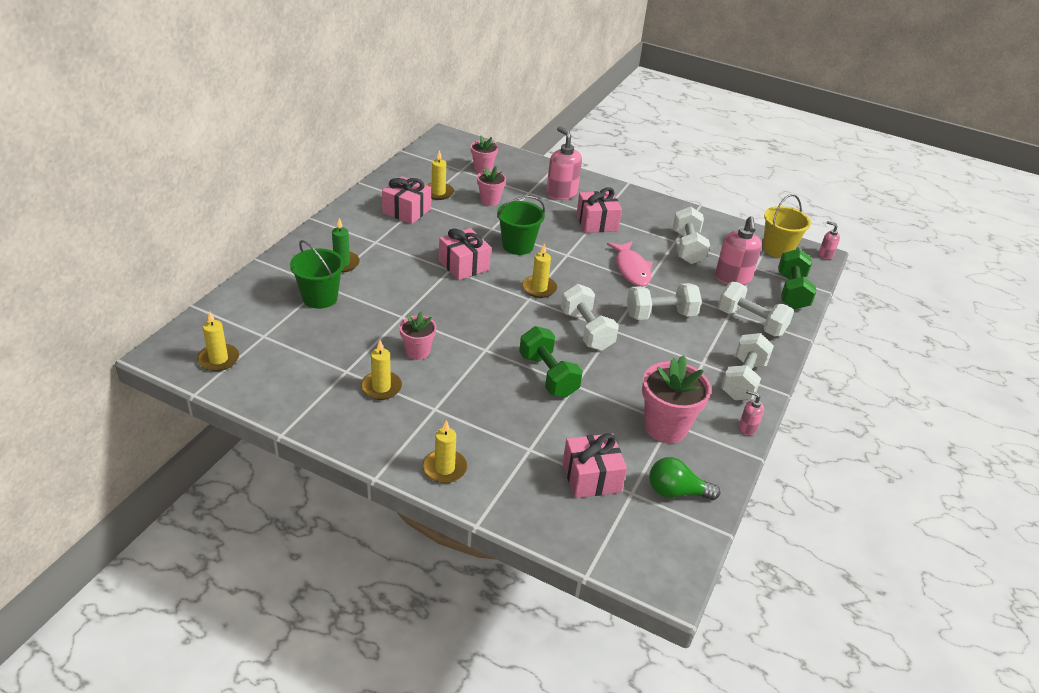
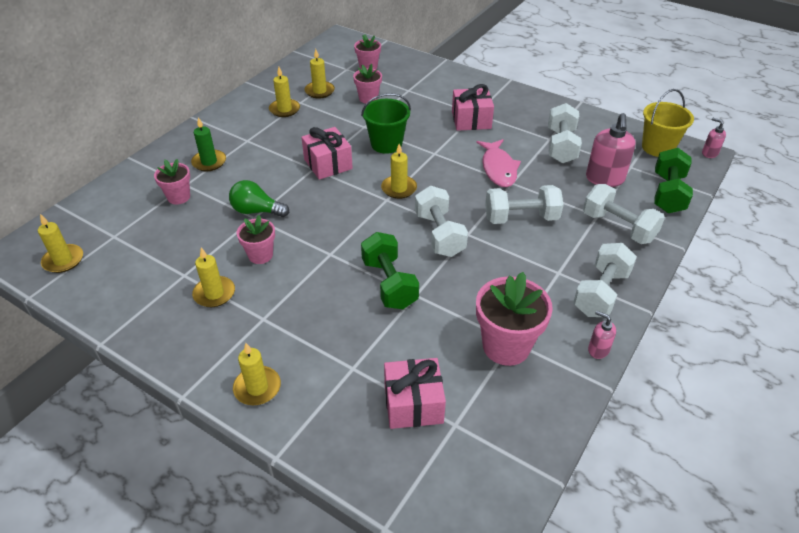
camera: 10 degrees right, 5 degrees up
(320, 298) = (179, 197): green bucket -> pink flower pot
(406, 211) = (284, 109): pink gift -> yellow candle
(561, 193) = (440, 91): pink soap dispenser -> none
(676, 492) = (505, 425): green light bulb -> green light bulb (256, 211)

